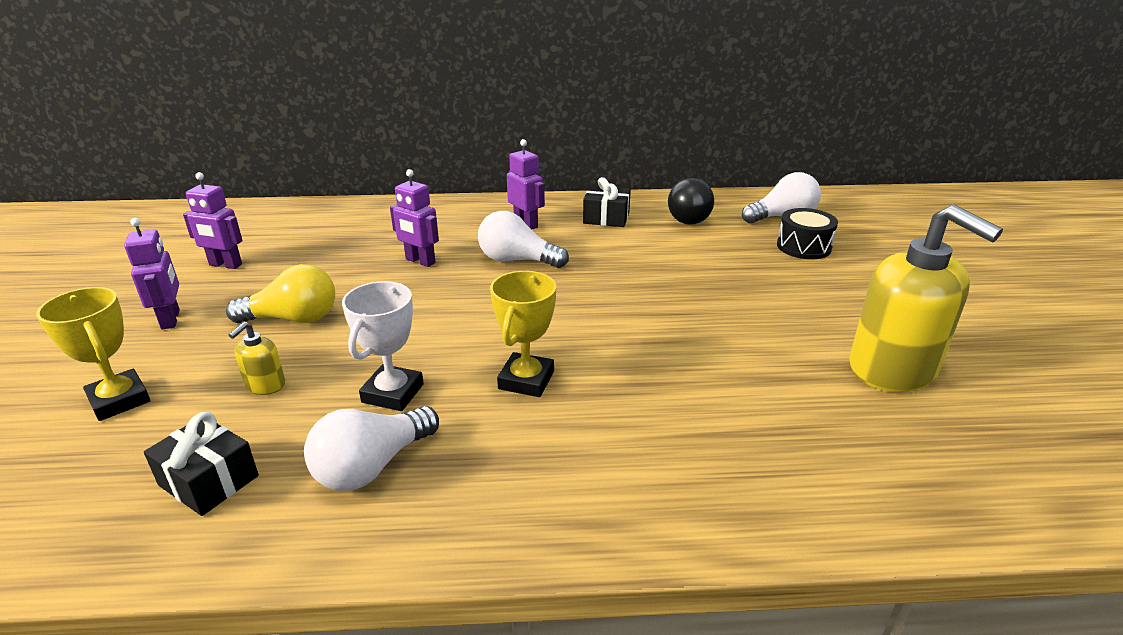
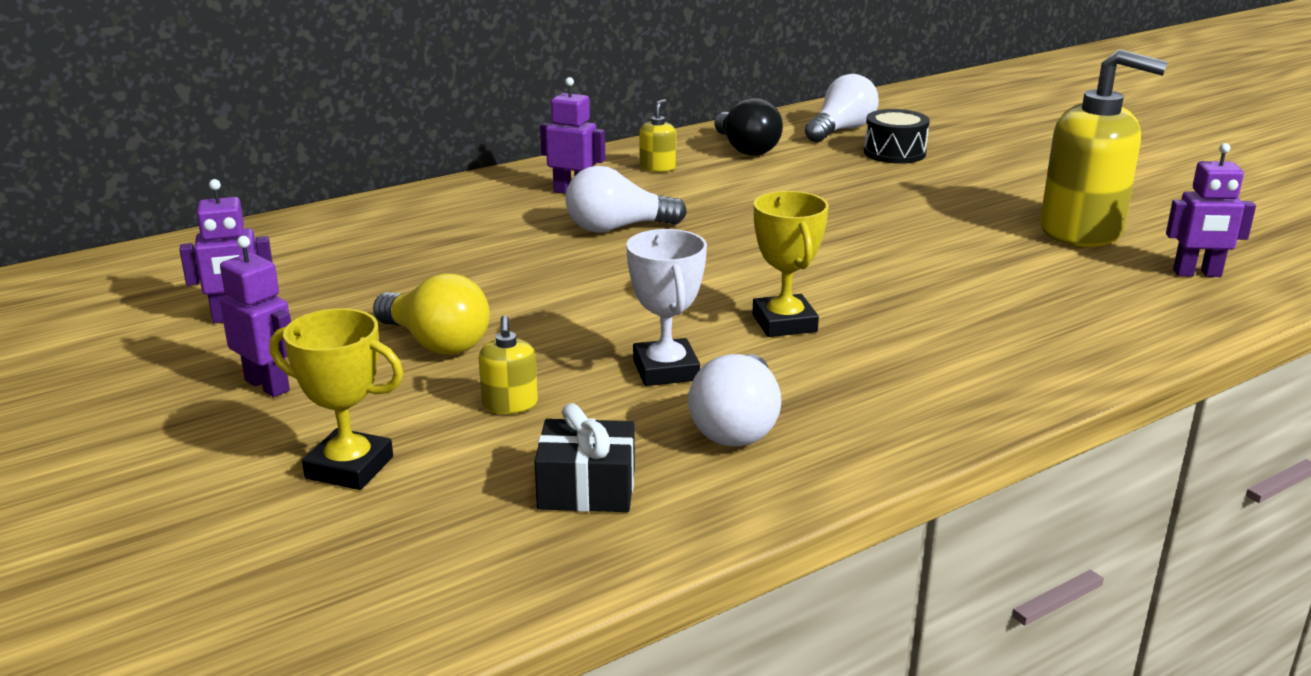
camera: 30 degrees left, 5 degrees down
(293, 319) = (436, 343): yellow light bulb -> yellow light bulb turned 75 degrees clockwise
(420, 261) = (501, 255): purple robot -> purple robot (1197, 274)
(606, 218) = (658, 167): black gift -> yellow soap dispenser

